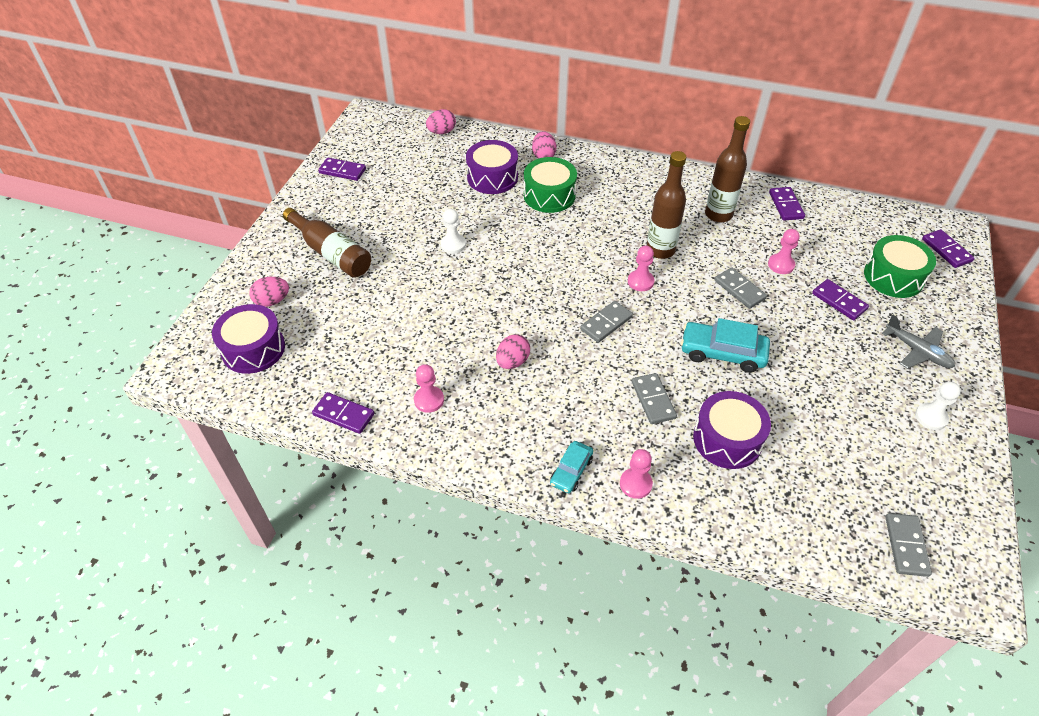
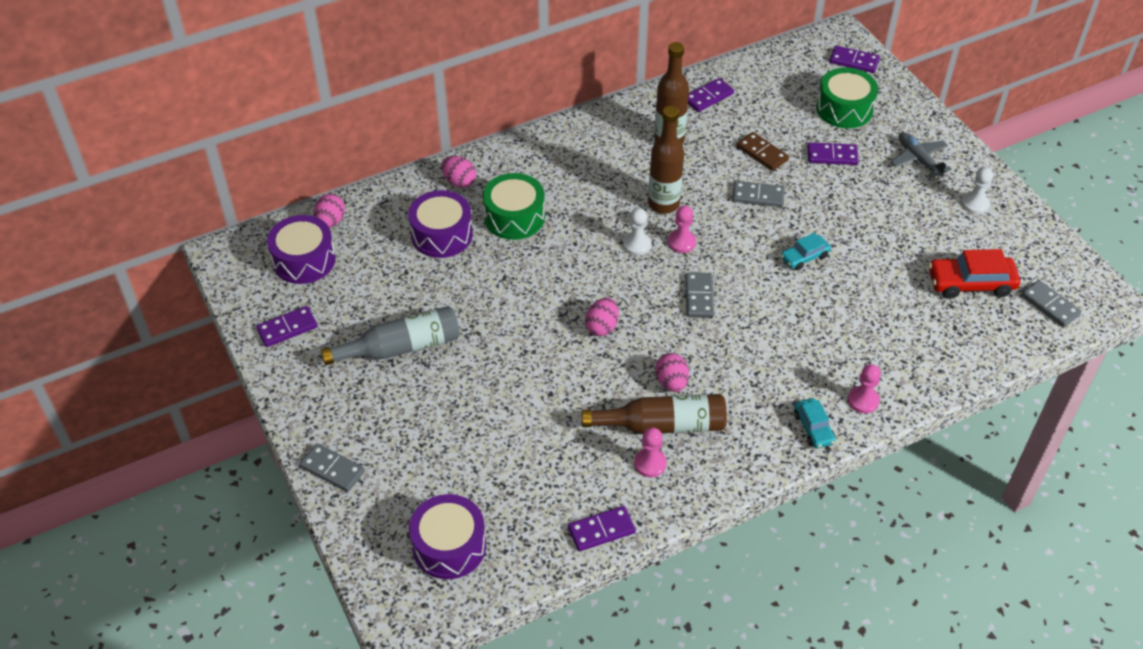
camera: 45 degrees left, 0 degrees up
(272, 301) = (403, 495): pink egg -> pink egg (602, 327)
(331, 253) = (394, 412): brown bottle -> brown bottle (662, 425)
(384, 222) = (401, 347): none -> grey bottle
(453, 245) = (492, 322): white pawn -> white pawn (637, 245)
(653, 400) = (802, 330): grey domino -> grey domino (332, 469)
(722, 353) = (804, 257): turquoise car -> turquoise car, size x0.59
(727, 439) = (880, 320): purple drum -> purple drum (304, 260)
(781, 265) = (762, 153): pink pawn -> brown domino
(786, 205) = (708, 97): purple domino -> purple domino turned 75 degrees counterclockwise
(847, 472) = (970, 283): none -> red car
(917, 351) = (918, 159): grey plane -> grey plane turned 120 degrees counterclockwise

